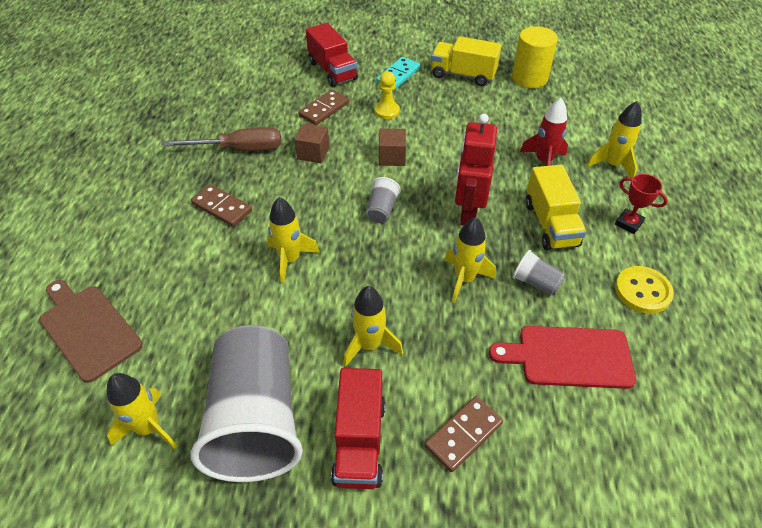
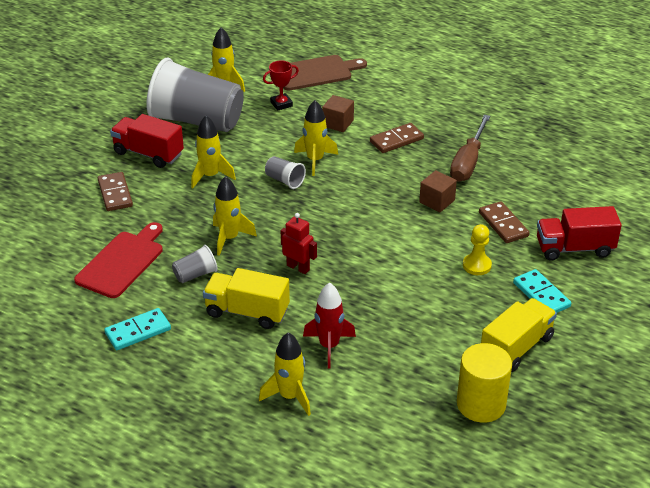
camera: 115 degrees right, 10 degrees down
(381, 210) = (336, 219): grey cup -> grey cup (284, 180)
(392, 157) = (401, 246): brown cube -> brown cube (338, 123)
(468, 212) = (298, 267): red robot -> red robot, size x0.60
(628, 223) = (209, 364): red trophy -> red trophy (281, 104)
(642, 291) = (138, 331): yellow button -> turquoise domino

